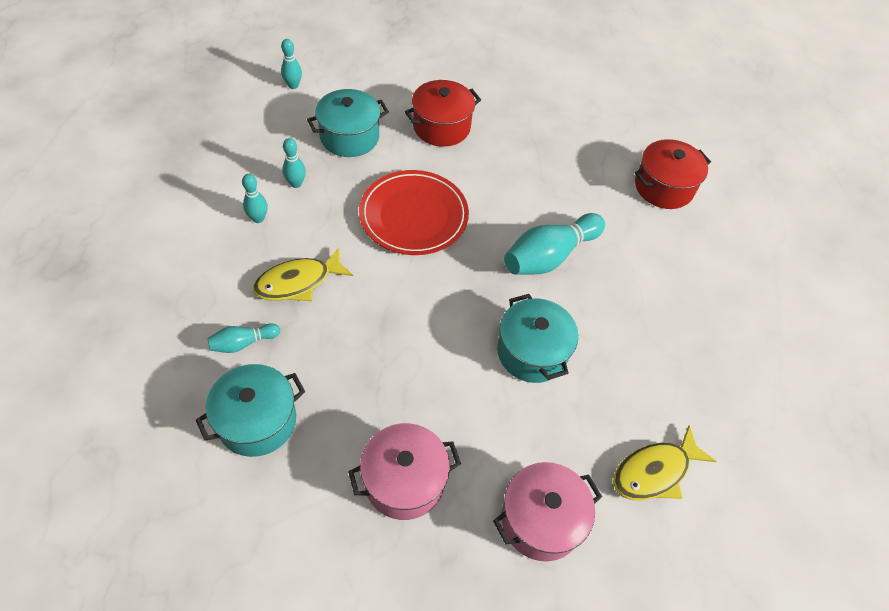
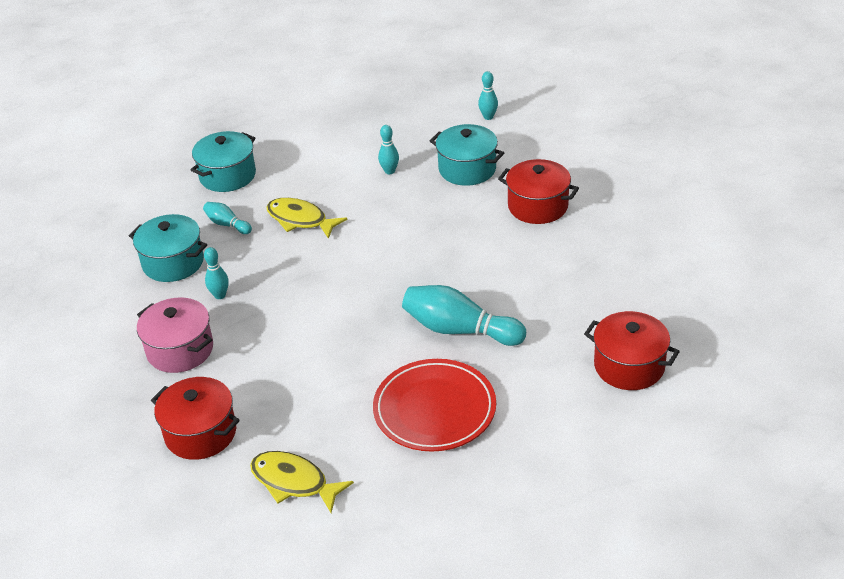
camera: 65 degrees right, 15 degrees down
(258, 218) = (338, 173): turquoise bowling pin -> turquoise bowling pin (220, 295)
(413, 216) = (421, 239): red plate -> red plate (434, 409)
(532, 352) = (348, 363): turquoise pot -> turquoise pot (227, 176)
(541, 520) = (200, 433): pink pot -> red pot

